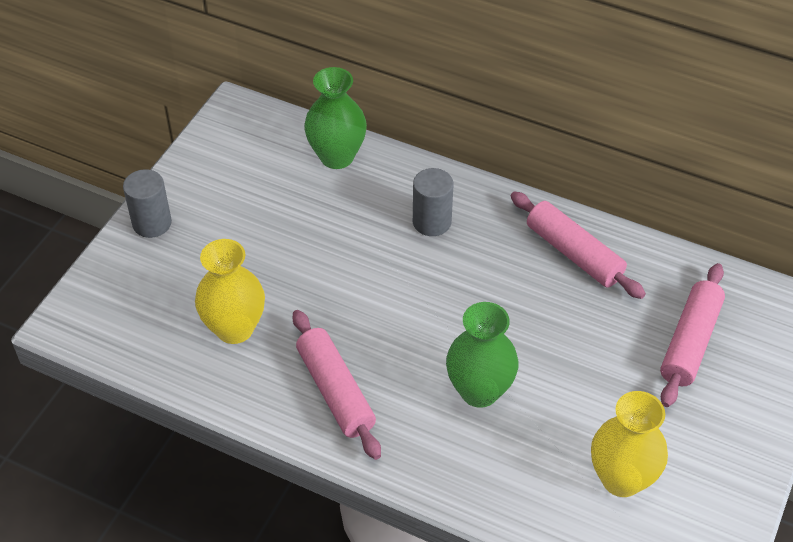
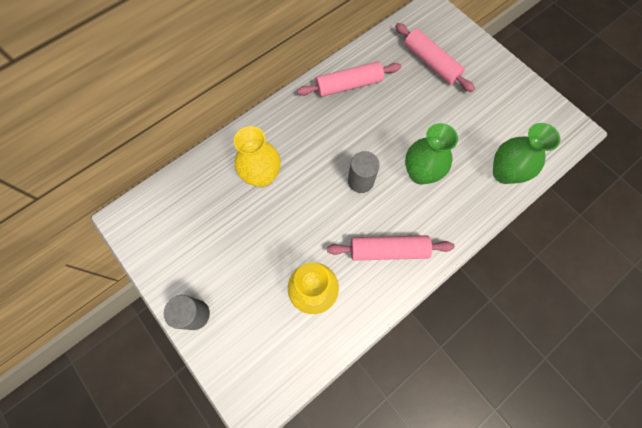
camera: 65 degrees left, 20 degrees up
(337, 156) = (205, 174): green vase -> green vase (504, 173)
(432, 222) = (288, 144): grey cylinder -> grey cylinder (360, 181)
(621, 479) = (501, 133): yellow vase -> yellow vase (262, 176)

